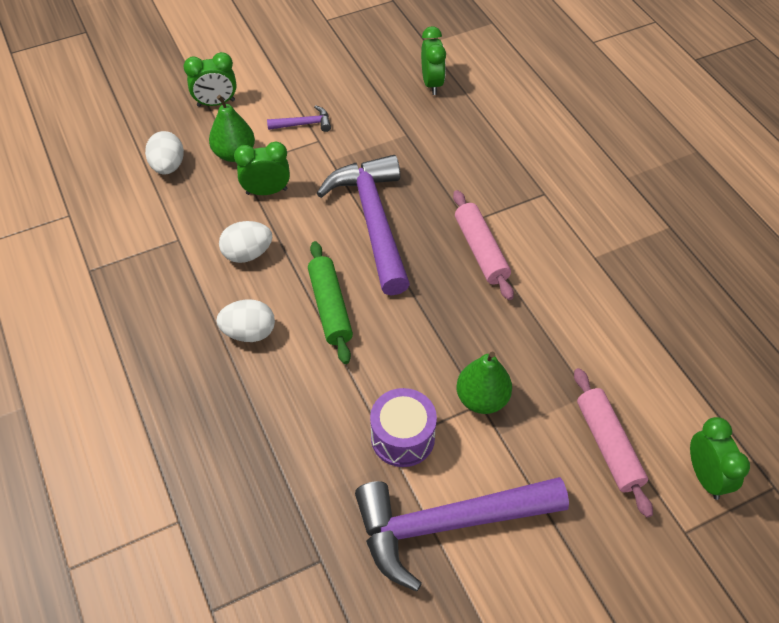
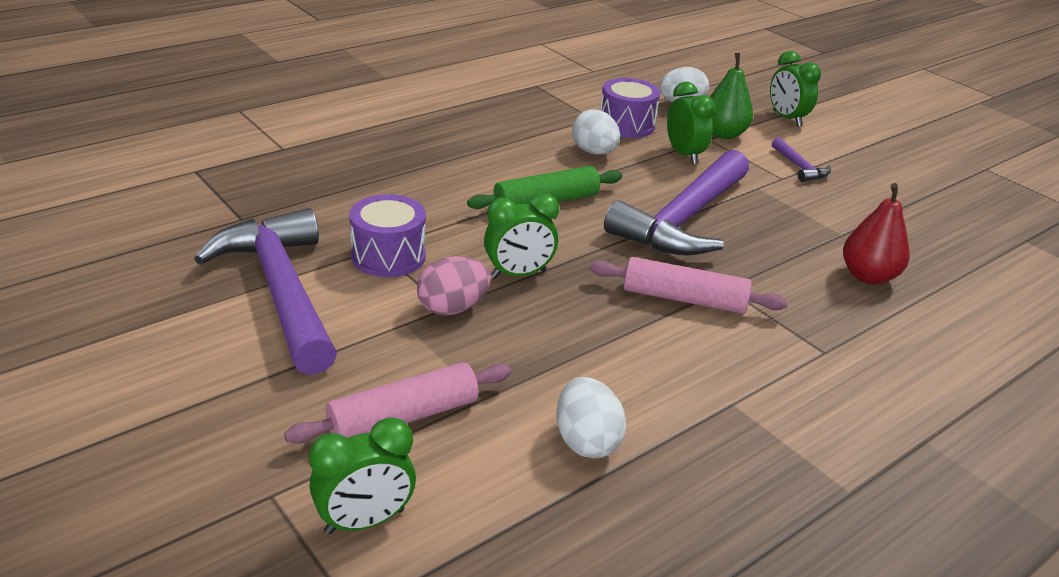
camera: 75 degrees right, 20 degrees down
(200, 217) = (626, 125): none -> purple drum
(249, 333) = (495, 161): white egg -> white egg (586, 441)
(373, 221) = (683, 220): purple hammer -> purple hammer turned 150 degrees clockwise
(432, 84) = (951, 248): green clock -> green clock (518, 274)
(462, 140) = (868, 276): none -> red pear
(481, 250) = (684, 299): pink rolling pin -> pink rolling pin turned 45 degrees clockwise
(482, 399) = (452, 308): green pear -> pink egg

